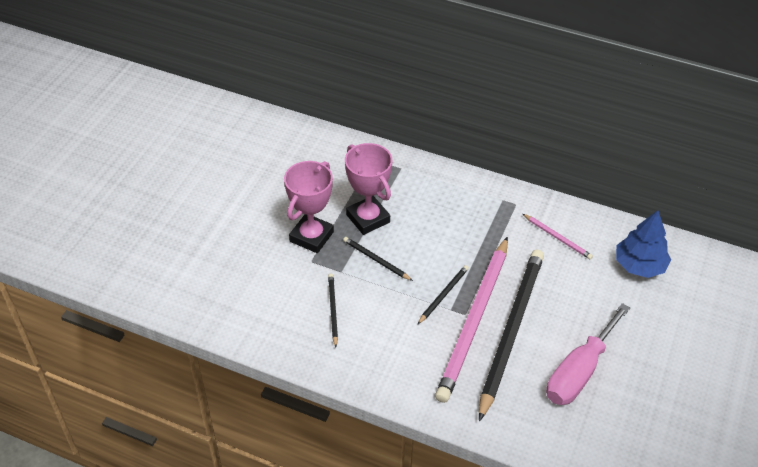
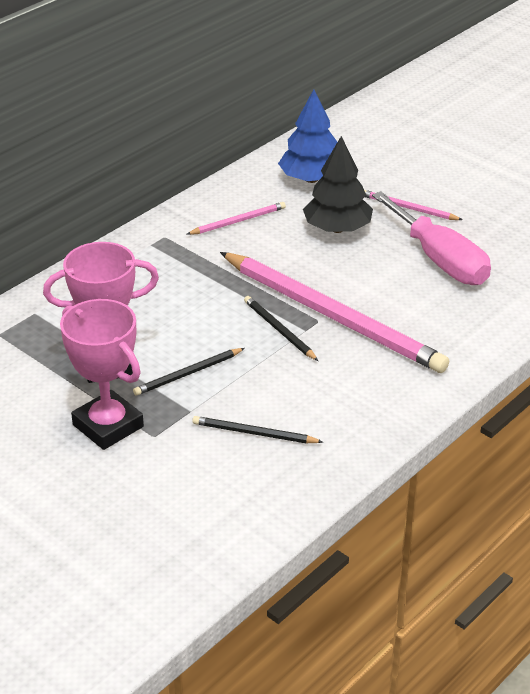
camera: 70 degrees left, 10 degrees down
(511, 331) = (361, 292): black pencil -> none
(582, 297) = (337, 228): none -> black tree
(638, 336) = (408, 208): none -> pink pencil

